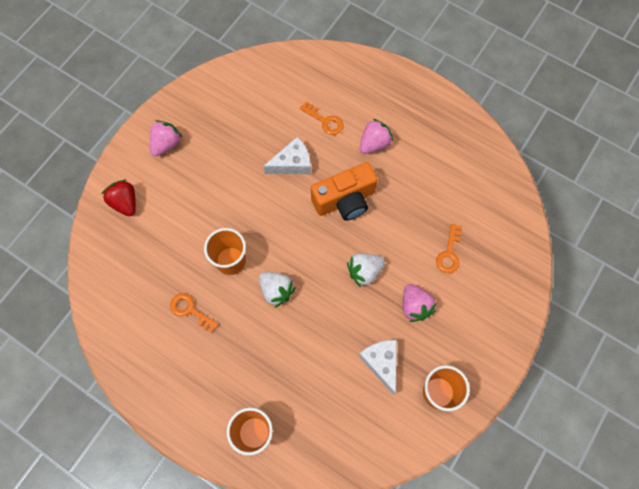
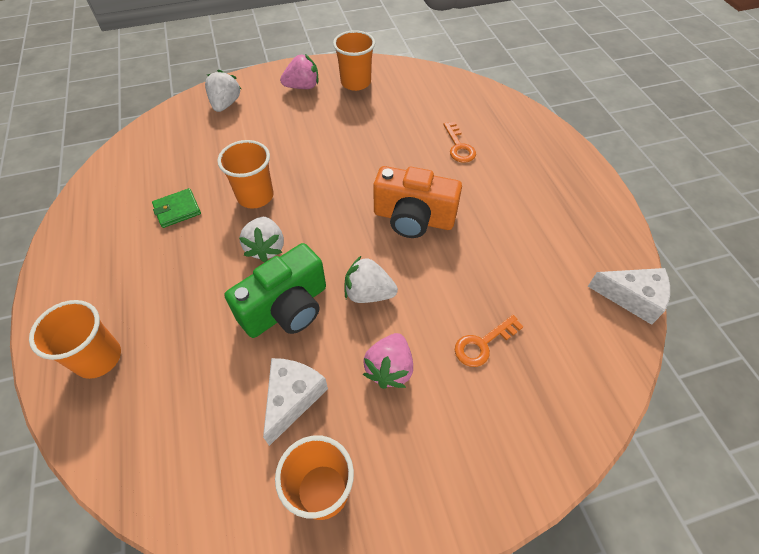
camera: 40 degrees right, 15 degrees down
(125, 203) = (225, 104): red strawberry -> white strawberry
(190, 310) = (177, 210): orange key -> green wallet
(202, 112) = (355, 82): none -> orange cup
(292, 163) = (393, 159): white cheese -> white cheese (632, 298)
(328, 318) = (286, 308): none -> green camera
(374, 144) = (491, 191): pink strawberry -> none

